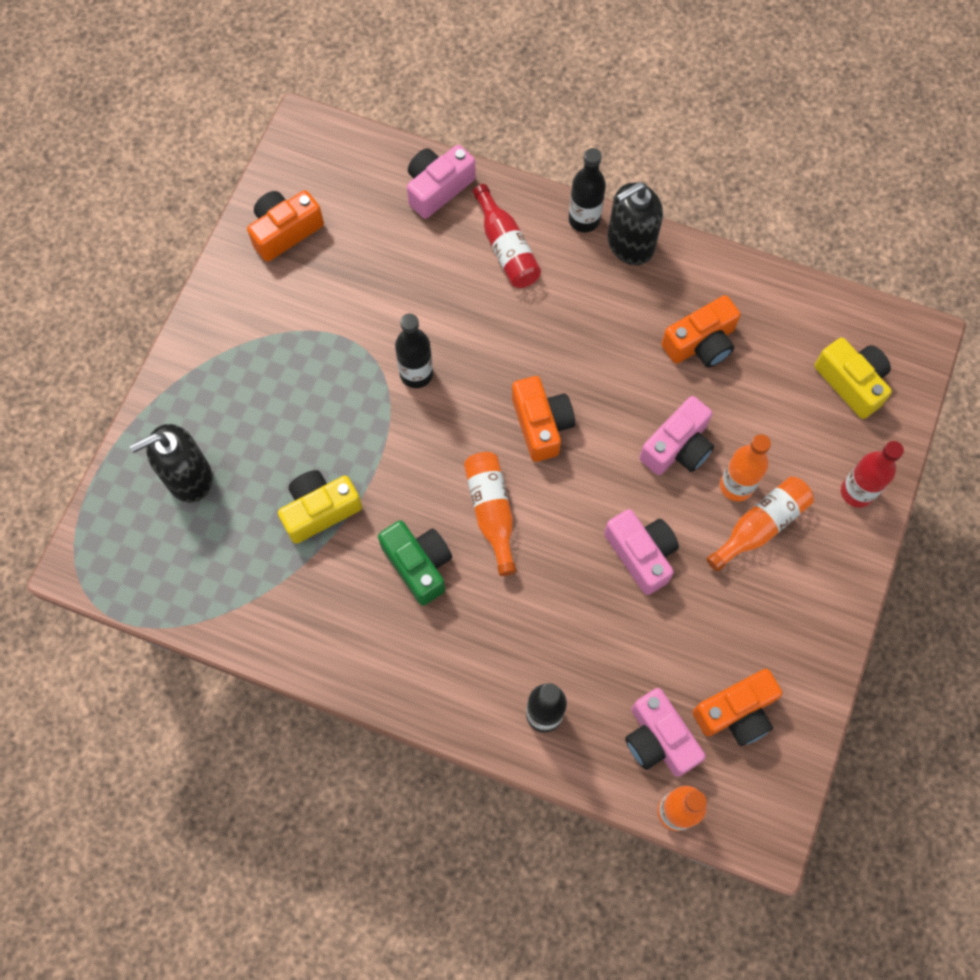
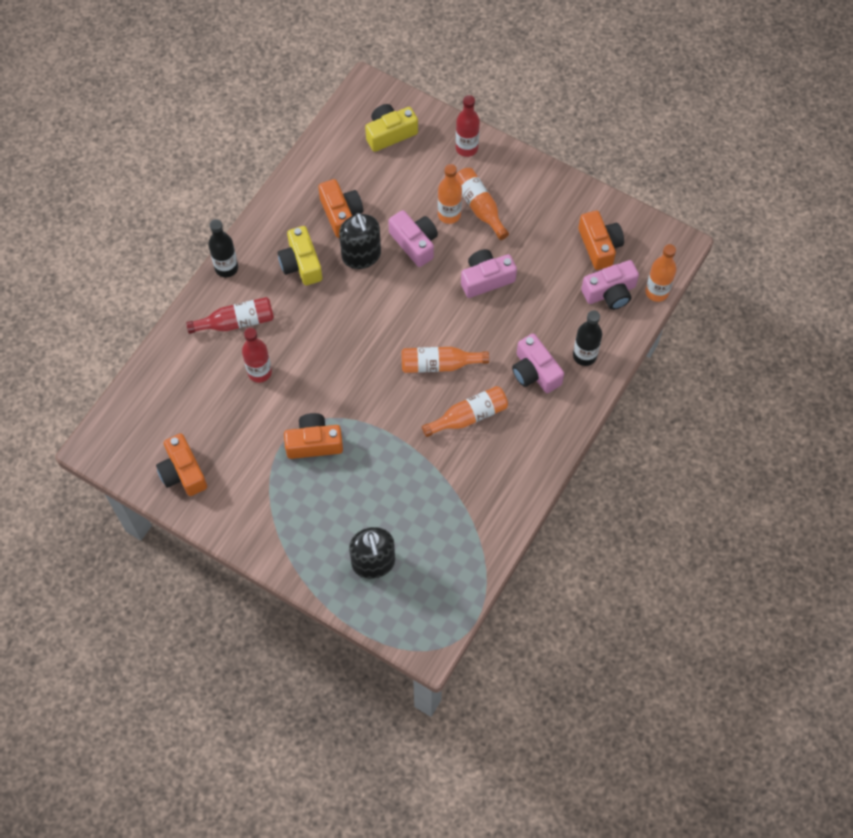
camera: 80 degrees left, 5 degrees down
(320, 510) = (416, 475): yellow camera -> yellow camera (301, 264)
(416, 374) = (324, 397): black bottle -> none
(418, 564) = (469, 416): green camera -> orange bottle
(438, 188) = (174, 360): pink camera -> pink camera (535, 372)
(438, 289) = (259, 372): none -> red bottle
(541, 424) = (381, 323): orange camera -> orange camera (314, 443)
(630, 244) = (254, 242): black soap dispenser -> black soap dispenser (361, 256)

